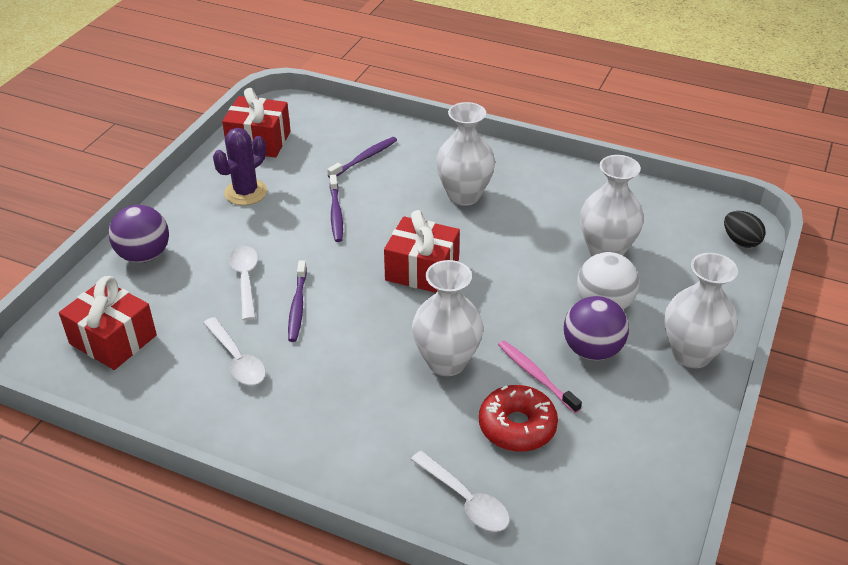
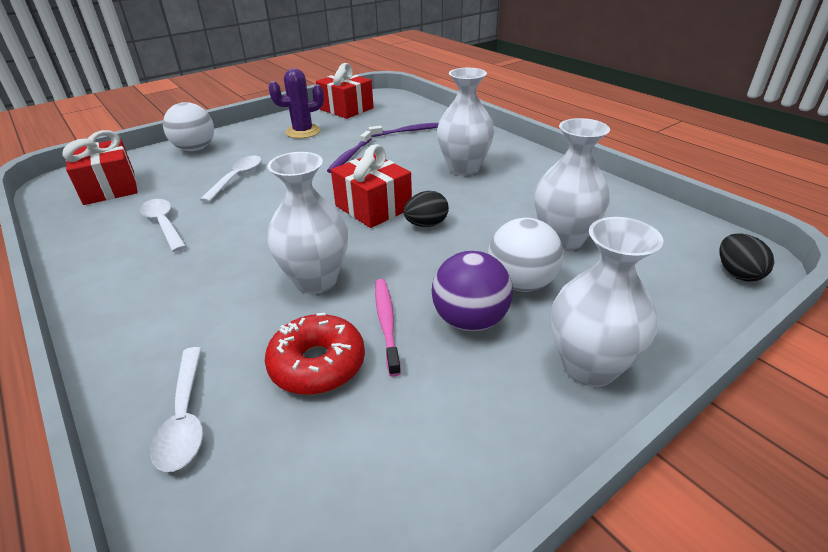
camera: 30 degrees right, 5 degrees down
(144, 255) = (195, 149): purple ball -> white ball
(237, 360) = (164, 224): white spoon -> white spoon turned 150 degrees clockwise
(297, 306) = (250, 203): purple toothbrush -> none
(486, 273) = (426, 224): none -> black egg

